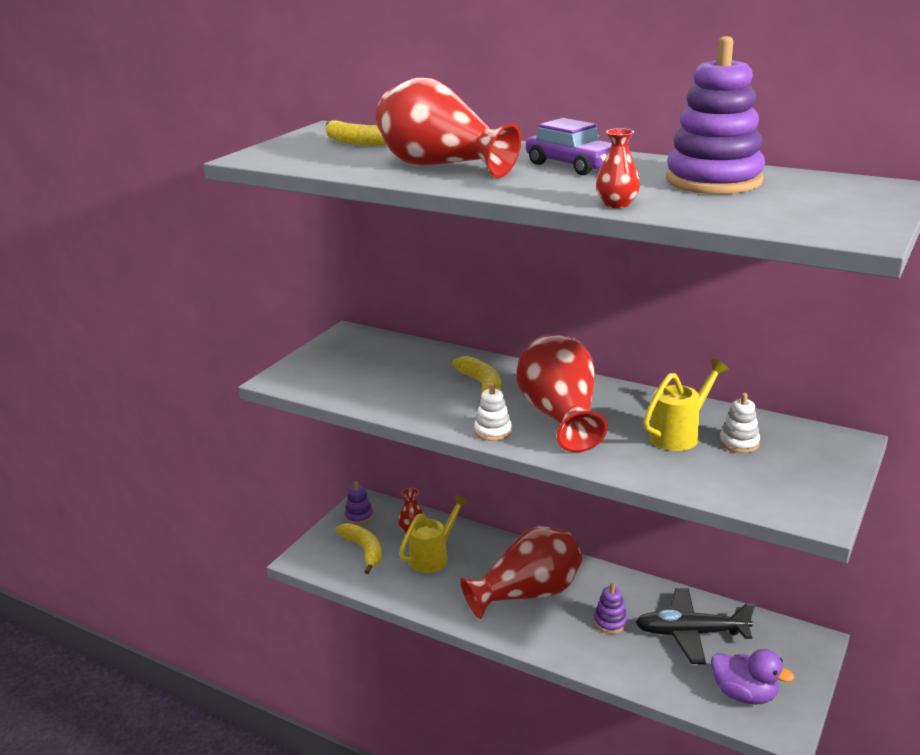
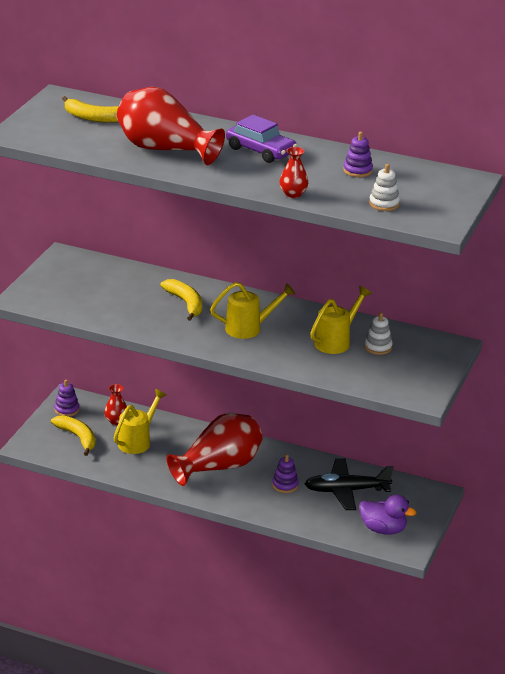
camera: 10 degrees left, 5 degrees up
(493, 431) = (200, 341): white stacking toy -> white stacking toy (384, 204)
(560, 416) = (249, 328): red vase -> yellow watering can
(713, 181) = (357, 170): purple stacking toy -> purple stacking toy, size x0.45

